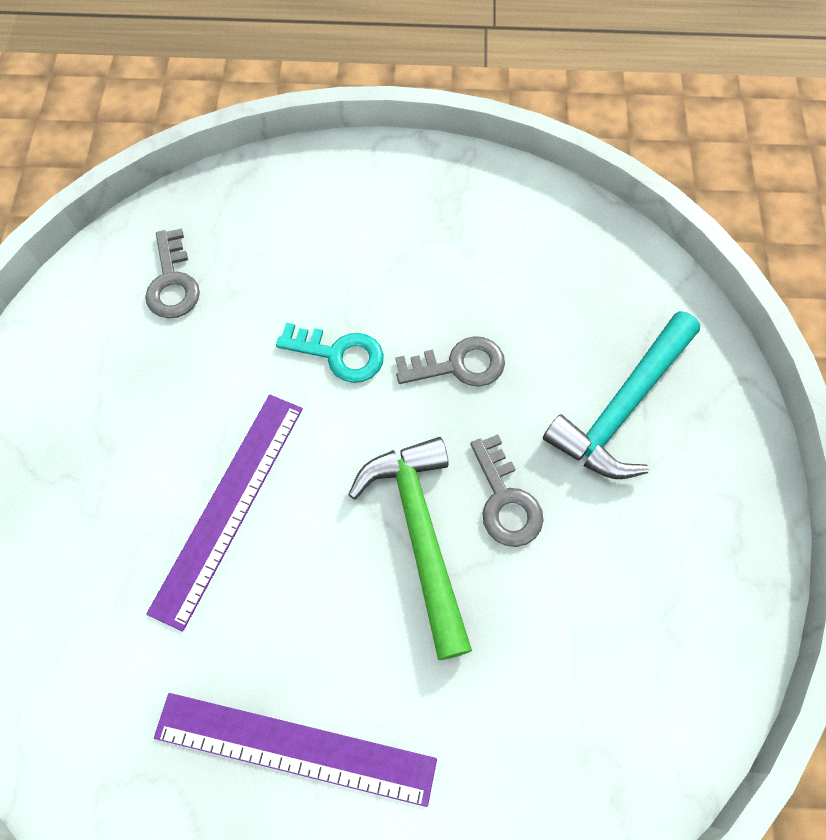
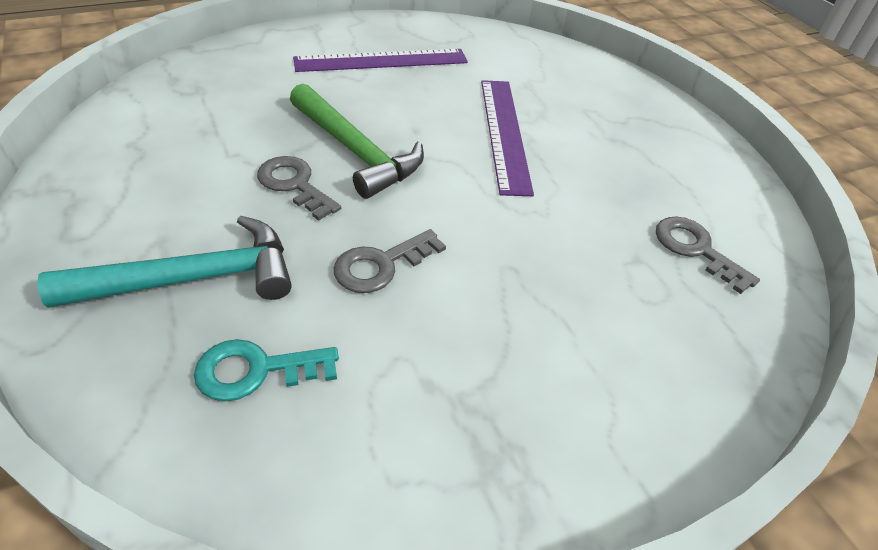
camera: 150 degrees right, 20 degrees down
(339, 354) = (499, 240): turquoise key -> turquoise key (256, 370)
(622, 407) = (194, 278): turquoise hammer -> turquoise hammer turned 60 degrees clockwise

